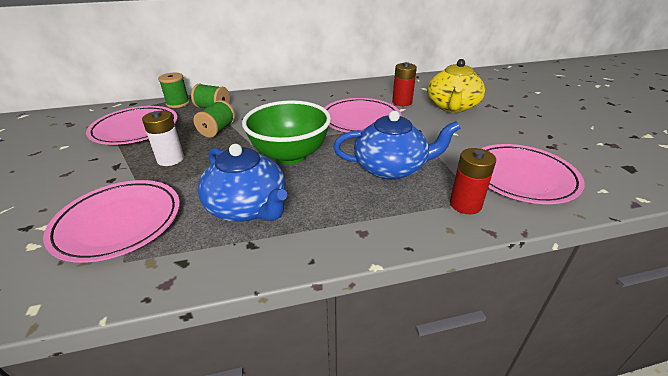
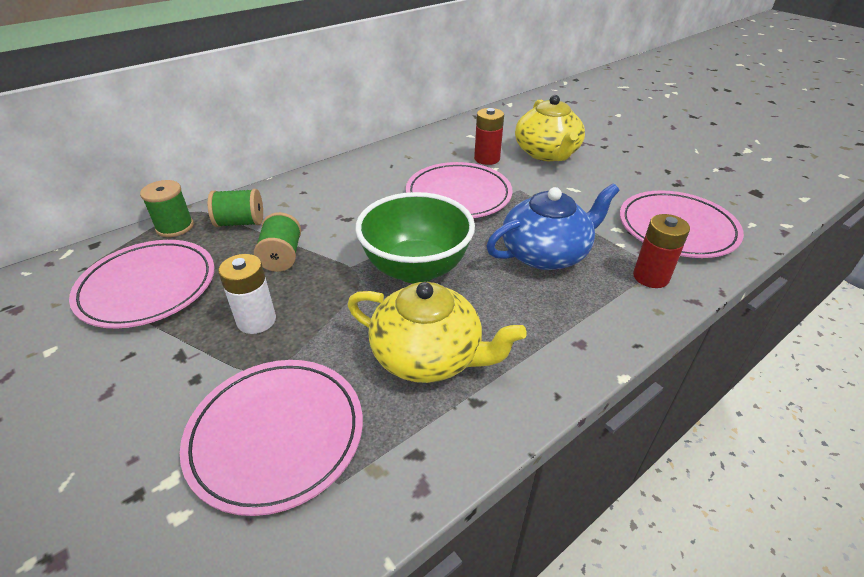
camera: 25 degrees left, 5 degrees up
(248, 207) = (429, 356): blue teapot -> yellow teapot

